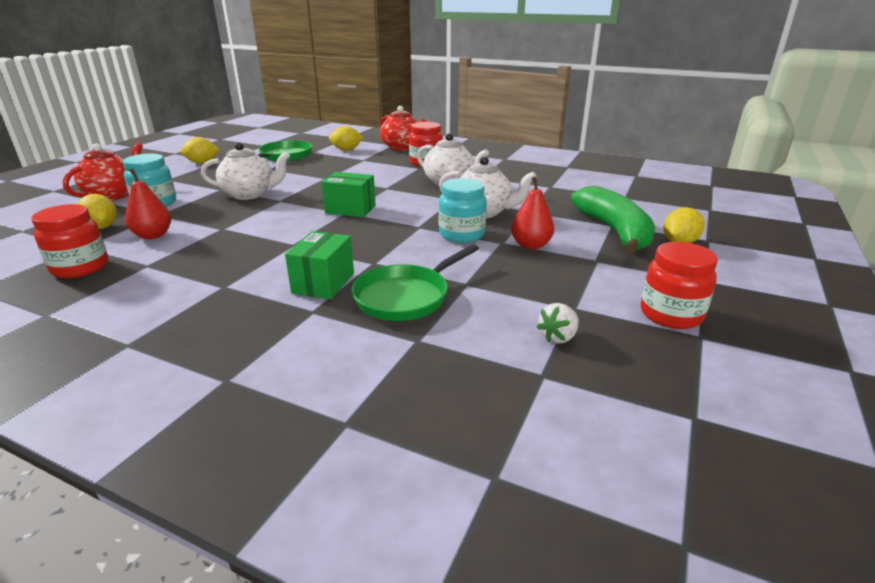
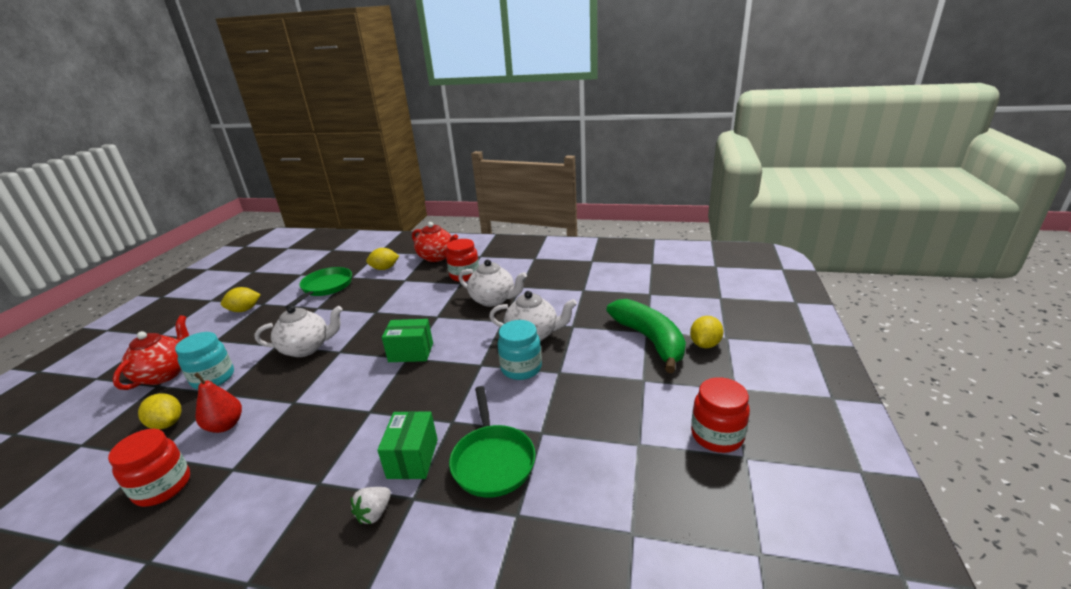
camera: 10 degrees left, 0 degrees up
(406, 297) = (492, 461): green pan -> green pan turned 45 degrees counterclockwise
(530, 245) = (584, 371): red pear -> none
(558, 337) = (634, 483): white strawberry -> white strawberry (374, 513)

